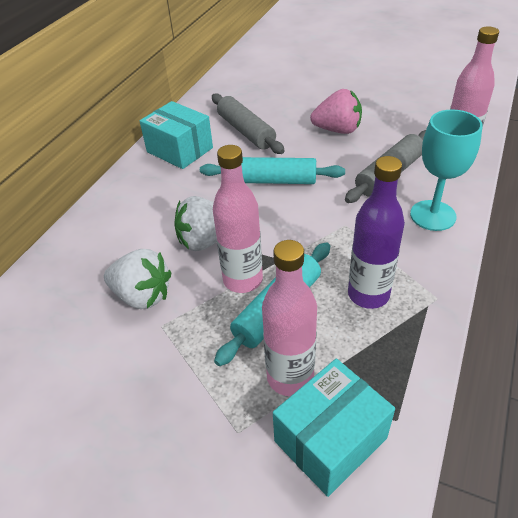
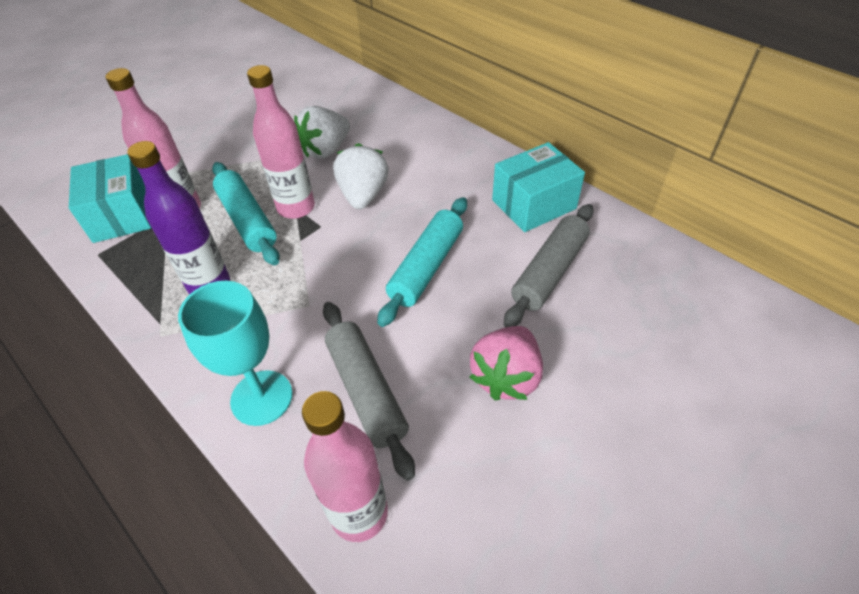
camera: 110 degrees right, 5 degrees up
(246, 131) = (549, 272): grey rolling pin -> grey rolling pin turned 45 degrees counterclockwise

